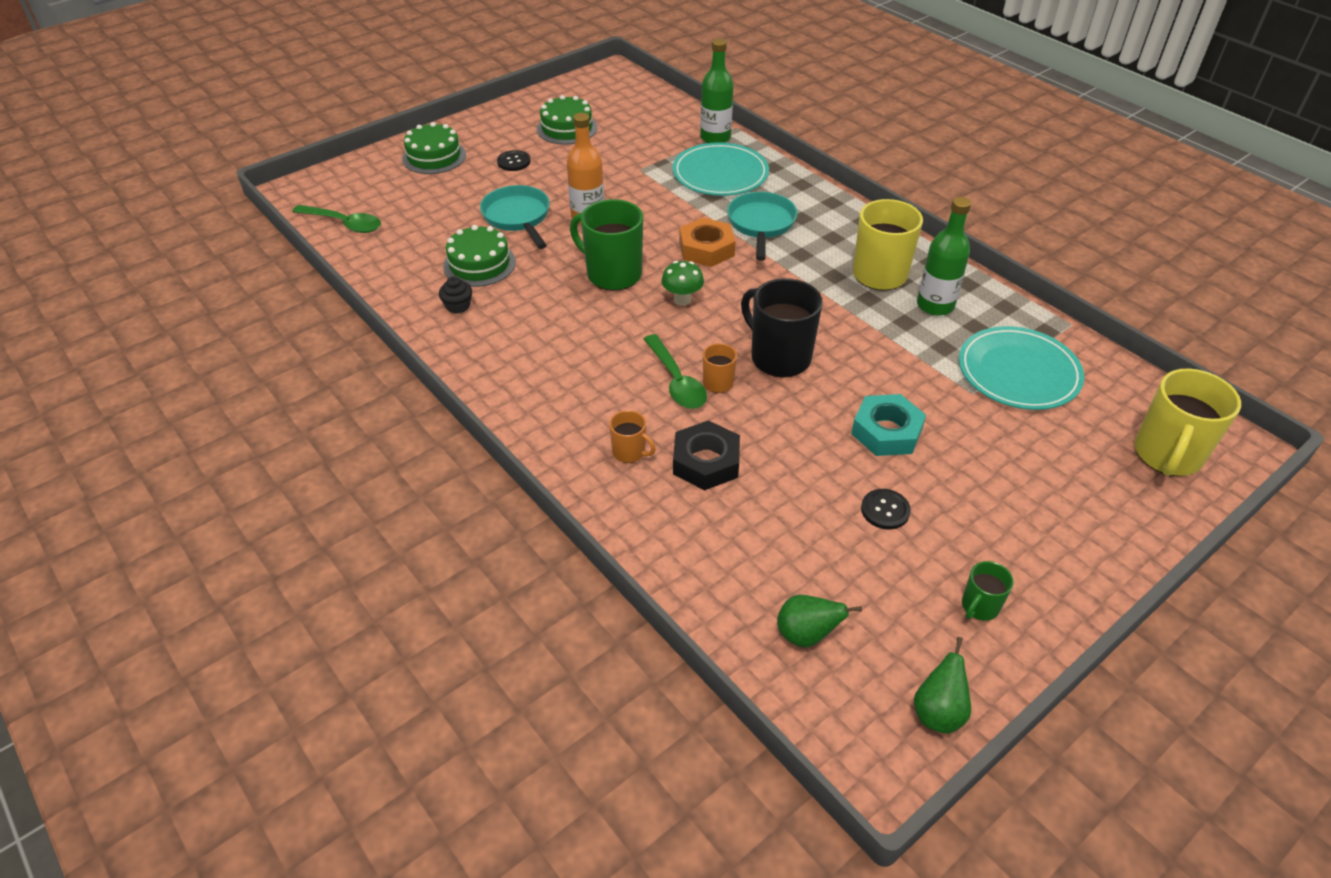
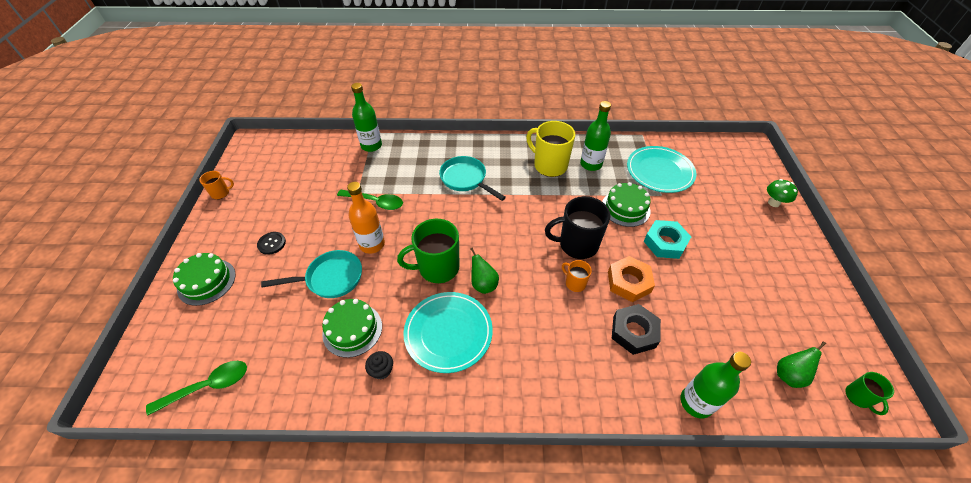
camera: 50 degrees left, 5 degrees up
(518, 218) = (330, 278): turquoise pan -> turquoise pan turned 150 degrees clockwise
(567, 128) = (274, 197): green cake -> green cake (625, 208)
(630, 452) = (599, 364): orange mug -> orange mug (221, 193)
(666, 556) = (696, 402): none -> green bottle
(676, 381) = (558, 301): green spoon -> green spoon (375, 202)
(682, 299) = (492, 252): green mushroom -> green mushroom (773, 203)
(706, 249) = (461, 213): orange nut -> orange nut (629, 282)
(720, 174) = (404, 165): turquoise plate -> turquoise plate (448, 333)
(885, 510) = (719, 281): black button -> none
(938, 712) = (862, 355): green pear -> green pear (483, 284)
(979, 606) = (802, 292): green mug -> green mug (858, 397)
(1167, 455) = (744, 167): yellow mug -> none

